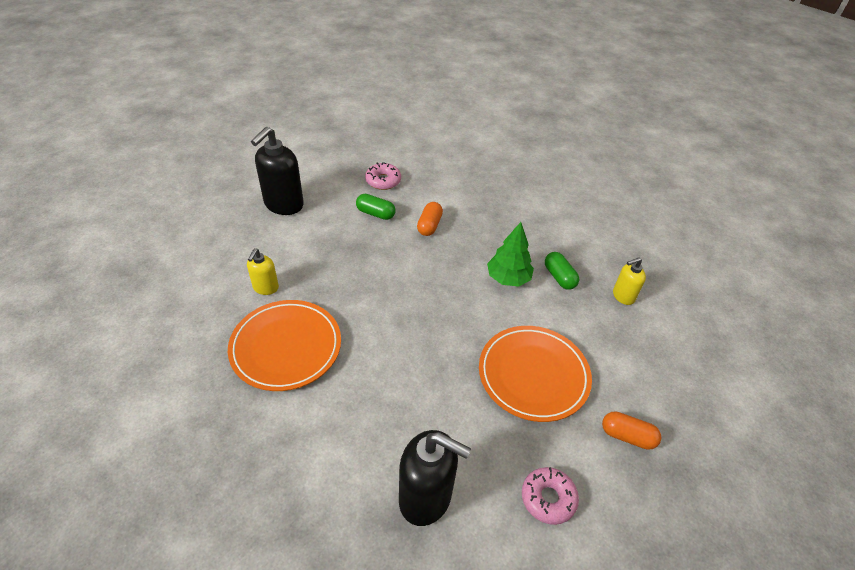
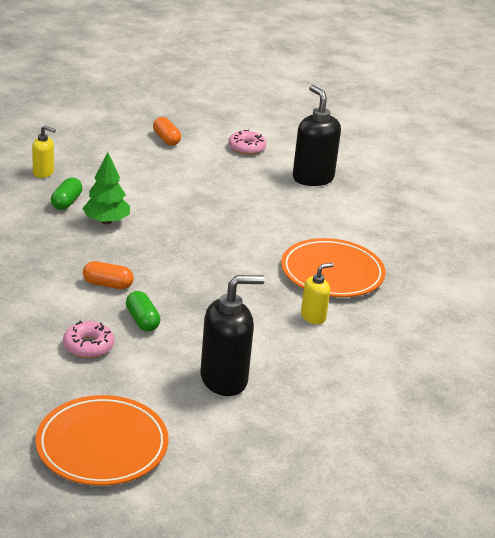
camera: 140 degrees left, 15 degrees down
(429, 225) = (108, 284): orange capsule -> orange capsule turned 45 degrees clockwise
(533, 375) = (178, 179): orange plate -> orange plate (102, 445)

